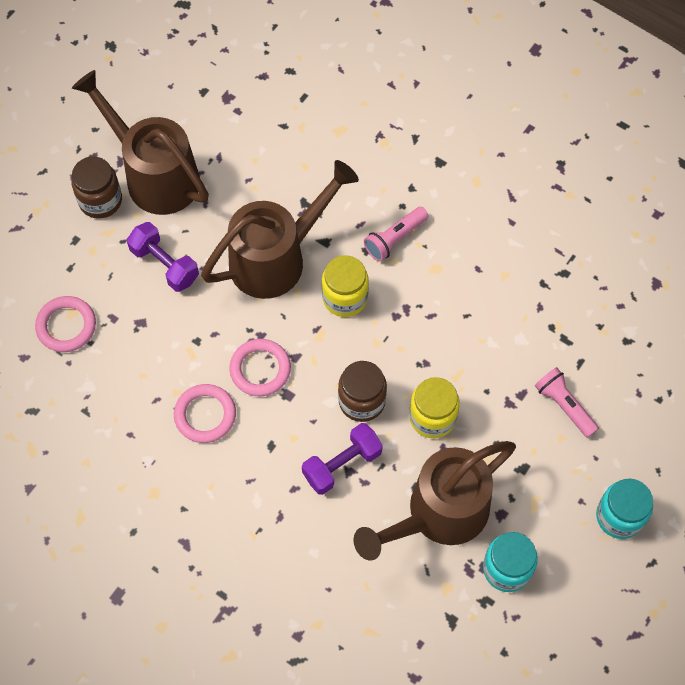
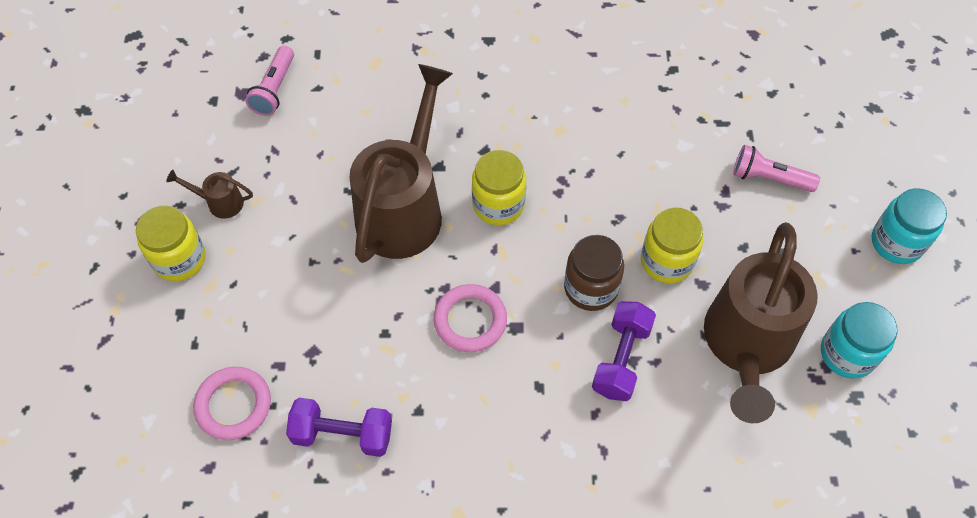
camera: 35 degrees left, 5 degrees down
(100, 200) = (179, 259): brown jar -> yellow jar
(154, 174) = (220, 202): brown watering can -> brown watering can, size x0.40
(165, 264) = (295, 280): purple dumbbell -> purple dumbbell (342, 434)
(205, 415) = (450, 400): pink ring -> none
(395, 239) = (502, 126): pink flashlight -> pink flashlight (274, 89)

